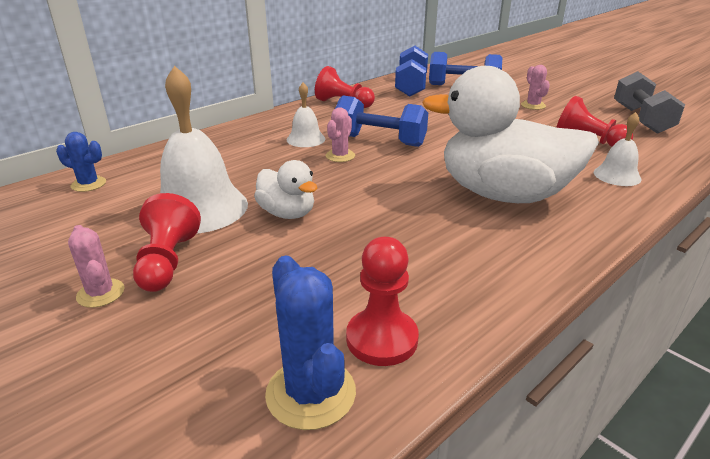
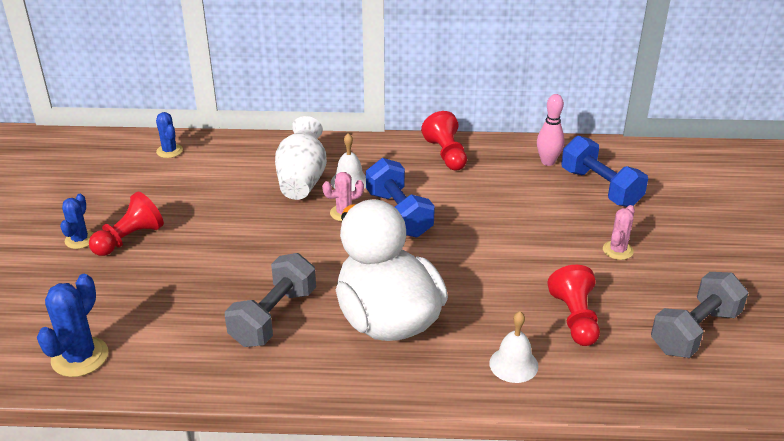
camera: 45 degrees right, 5 degrees up
(100, 293) = (80, 240): pink cactus -> blue cactus
(200, 208) = (196, 208): white bell -> none
(265, 152) = (302, 179): none -> white vase
(287, 213) = (232, 244): white duck -> none
(382, 339) = (146, 356): red pawn -> none
(411, 86) = (548, 162): blue dumbbell -> pink bowling pin
(427, 238) = (273, 317): none -> grey dumbbell

